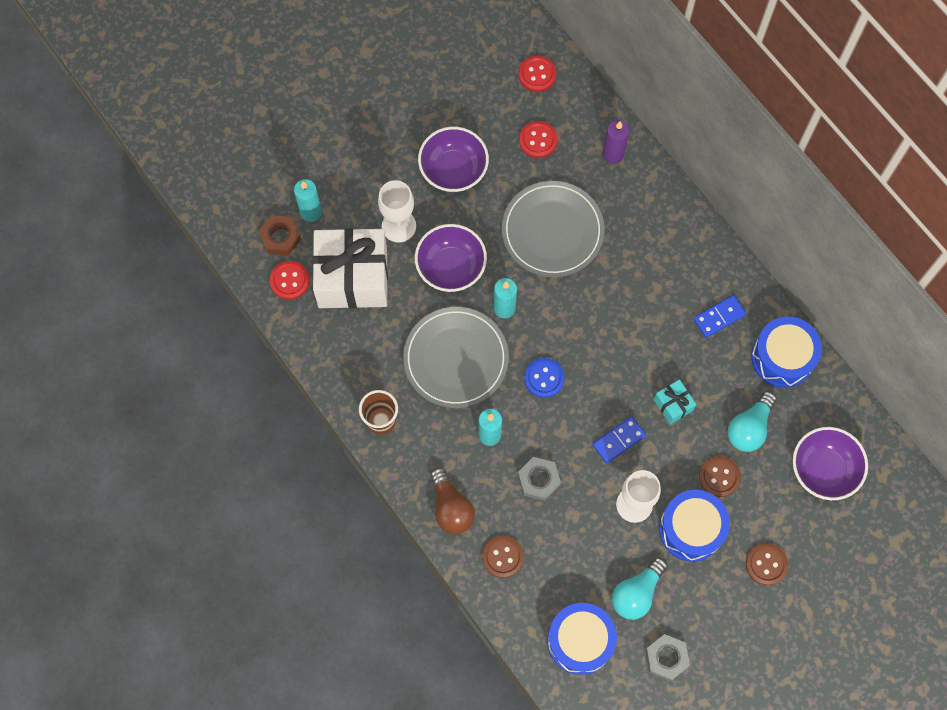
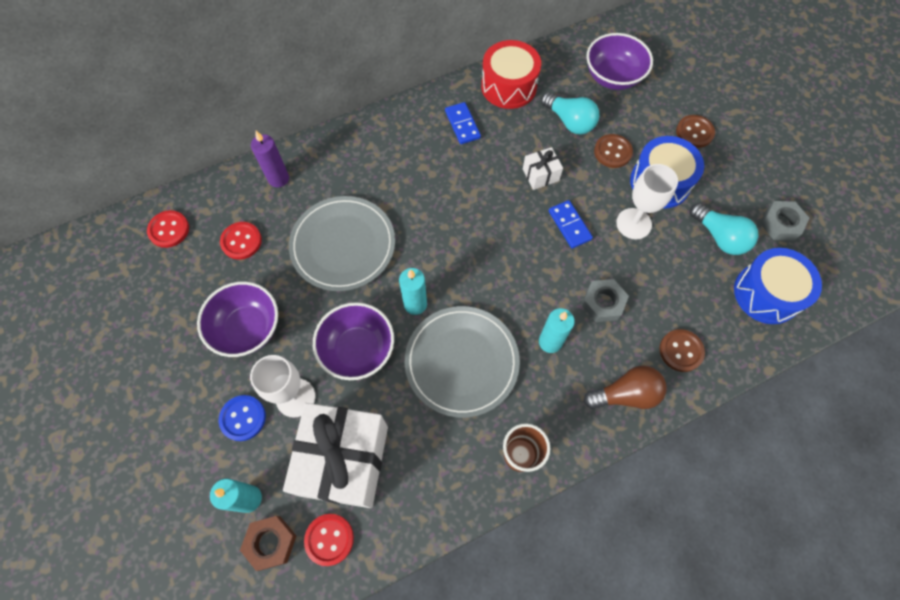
camera: 80 degrees left, 5 degrees down
(544, 378) = (497, 280): blue button -> blue button (243, 418)
(673, 405) = (540, 175): turquoise gift -> white gift
(782, 357) = (508, 86): blue drum -> red drum

